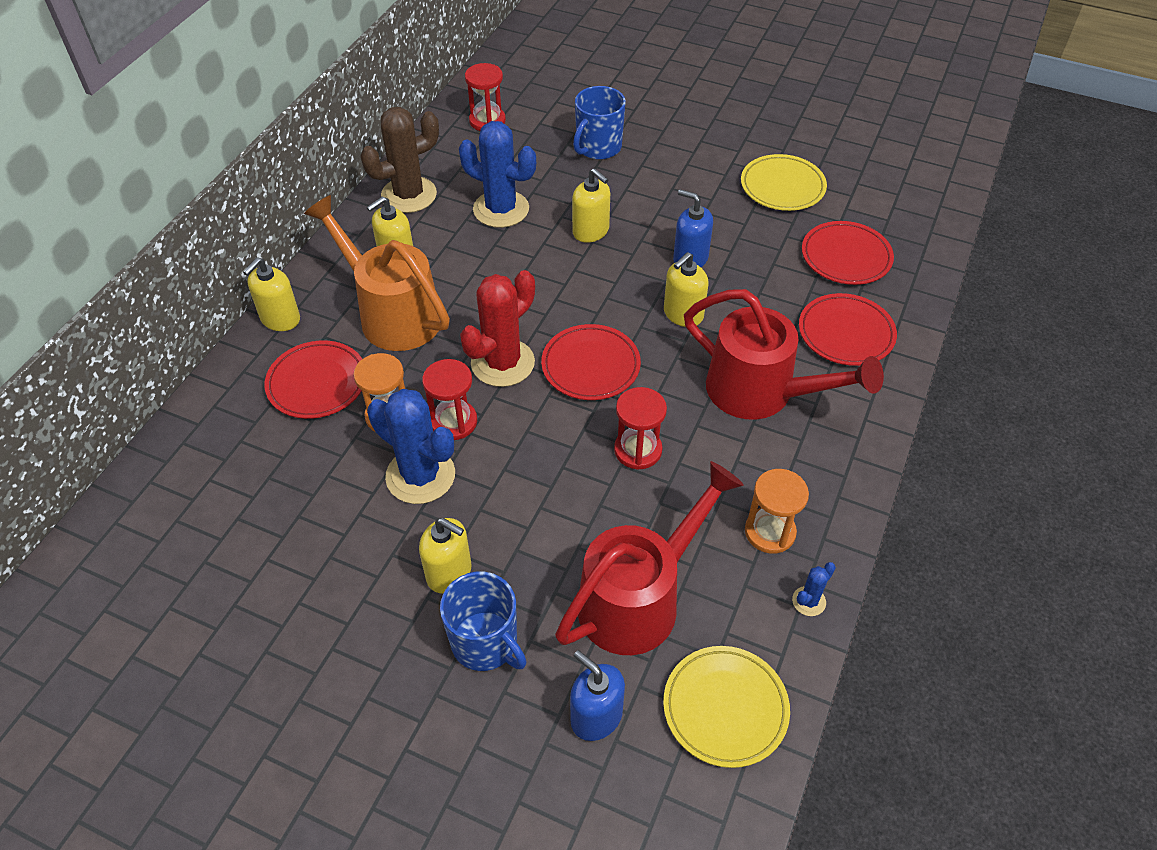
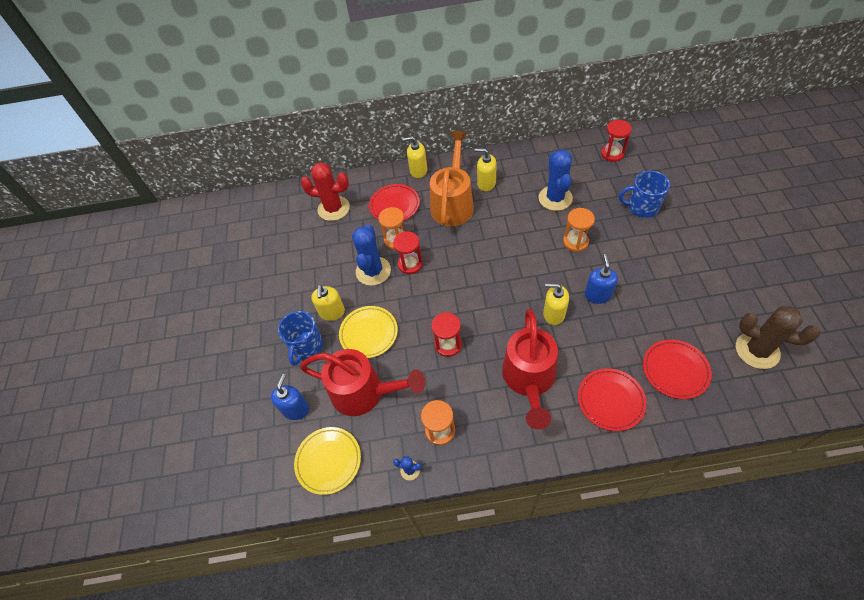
camera: 65 degrees right, 5 degrees up
(409, 195) = (530, 160): brown cactus -> brown cactus (757, 350)
(502, 363) = (458, 260): red cactus -> red cactus (333, 208)
(590, 366) = (485, 295): red plate -> none
(591, 231) = (575, 242): yellow soap dispenser -> orange hourglass
(782, 187) = (703, 307): yellow plate -> yellow plate (369, 333)

